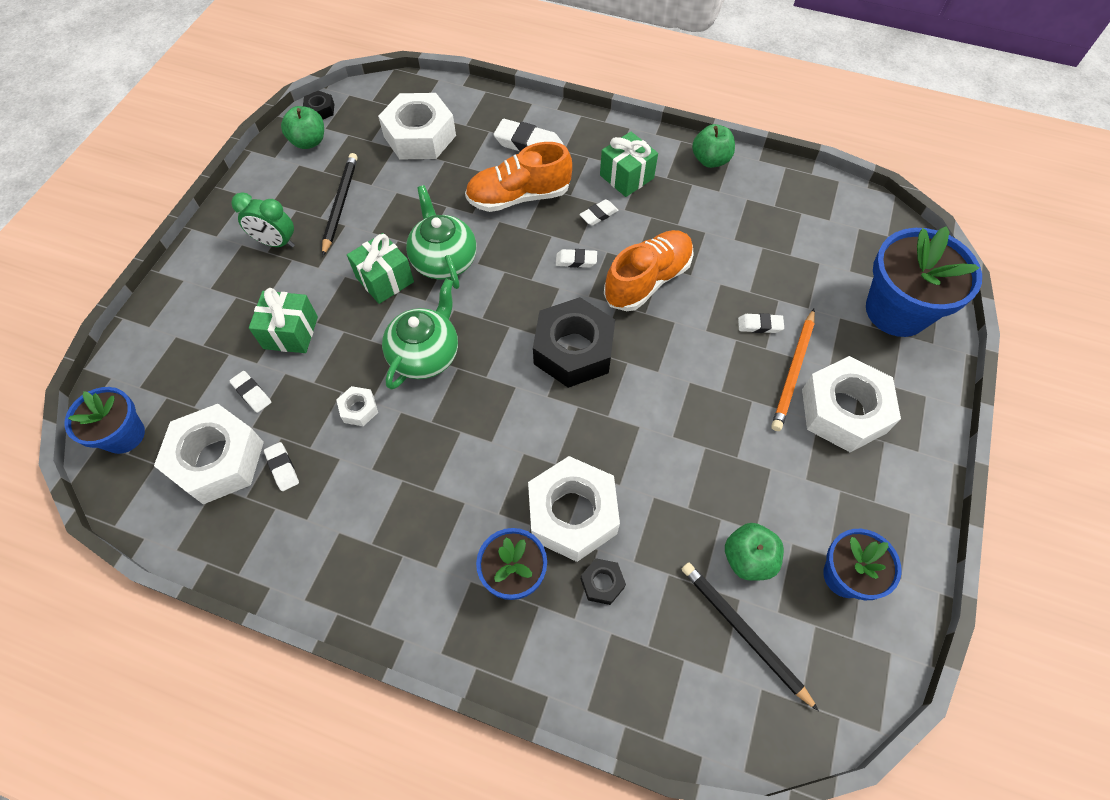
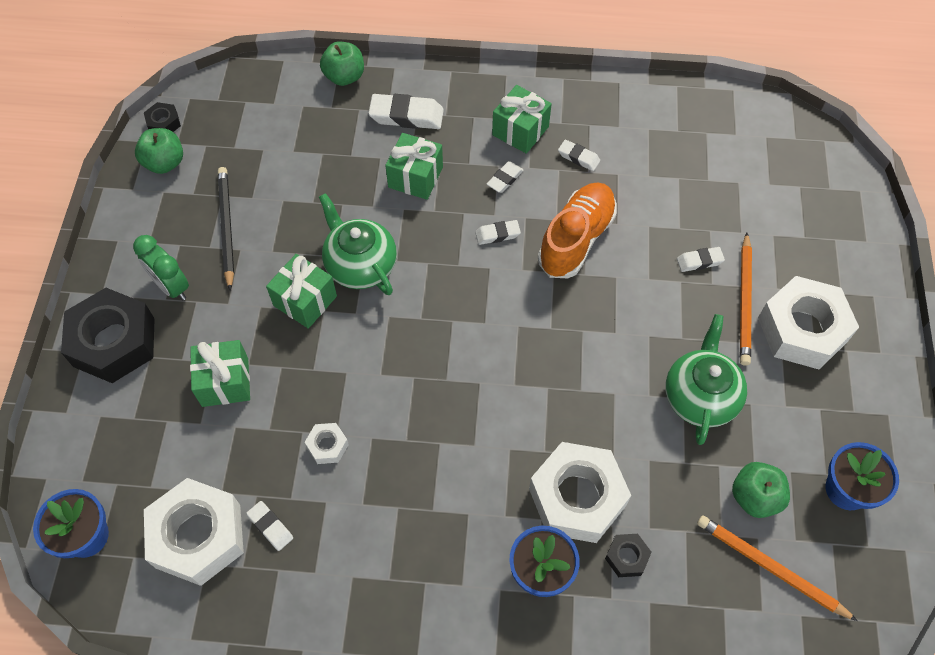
camera: 15 degrees left, 0 degrees up
(252, 393) = (208, 457): white eraser -> white eraser (578, 157)
(276, 243) = (171, 286): green clock -> green clock turned 45 degrees clockwise
(419, 136) = (285, 130): white nut -> none
(425, 354) = (376, 371): green teapot -> green teapot (700, 396)
(519, 197) = (415, 177): orange shoe -> green gift
(573, 350) = (525, 330): black nut -> black nut (114, 342)
(710, 160) = (600, 94): green apple -> green apple (344, 77)
(743, 632) = (770, 568): black pencil -> orange pencil
(896, 311) = (824, 216): blue flower pot -> none

